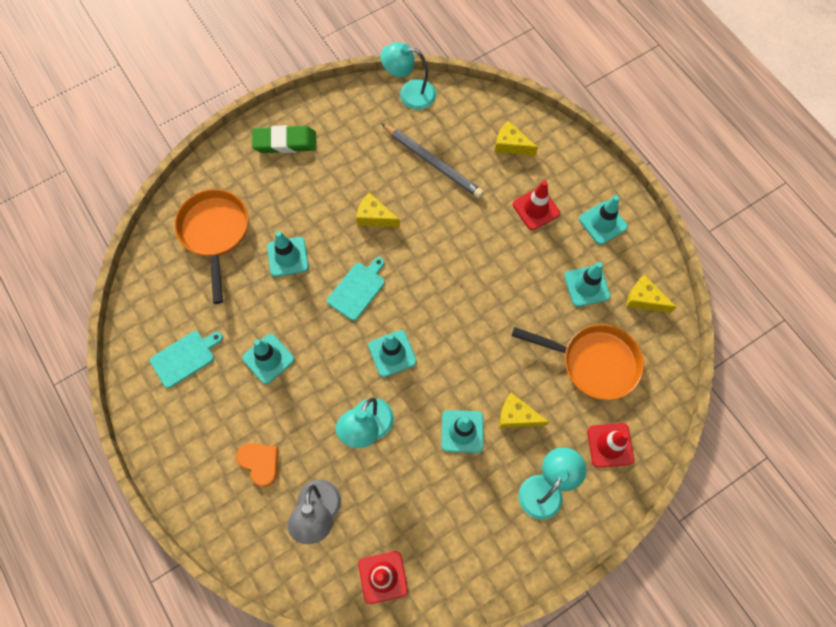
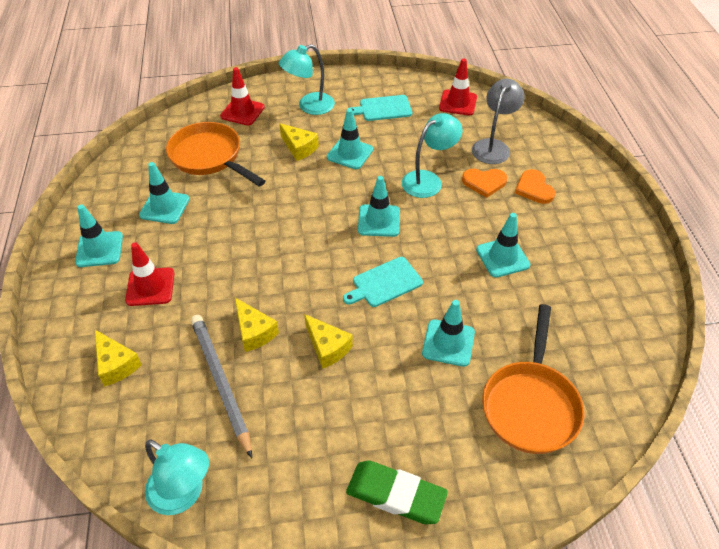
camera: 155 degrees left, 20 degrees down
(185, 357) = (591, 288): turquoise cutting board -> turquoise cutting board (383, 108)
(312, 449) = (484, 182): none -> orange heart
(644, 299) = (126, 181): yellow cheese -> yellow cheese (254, 332)

